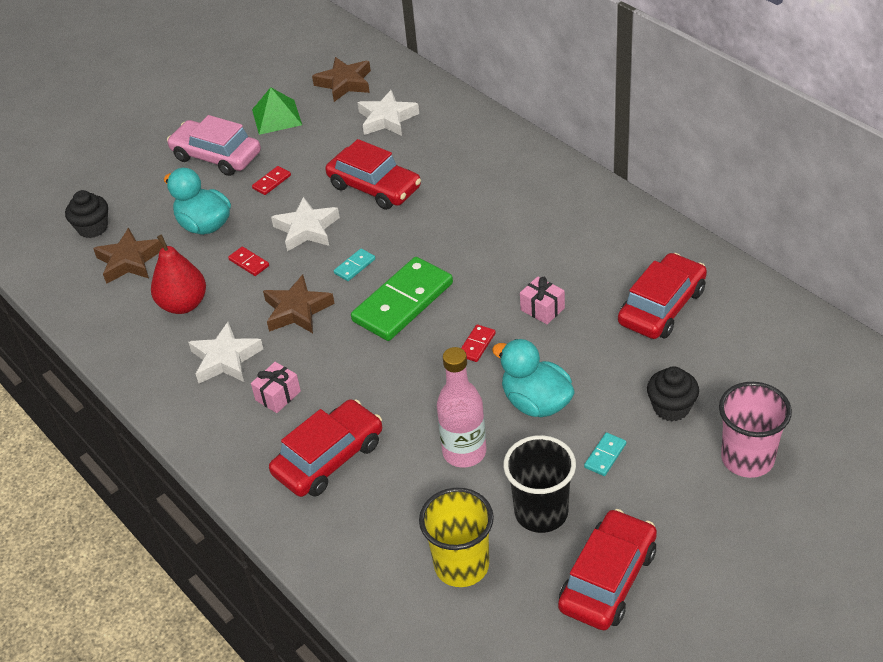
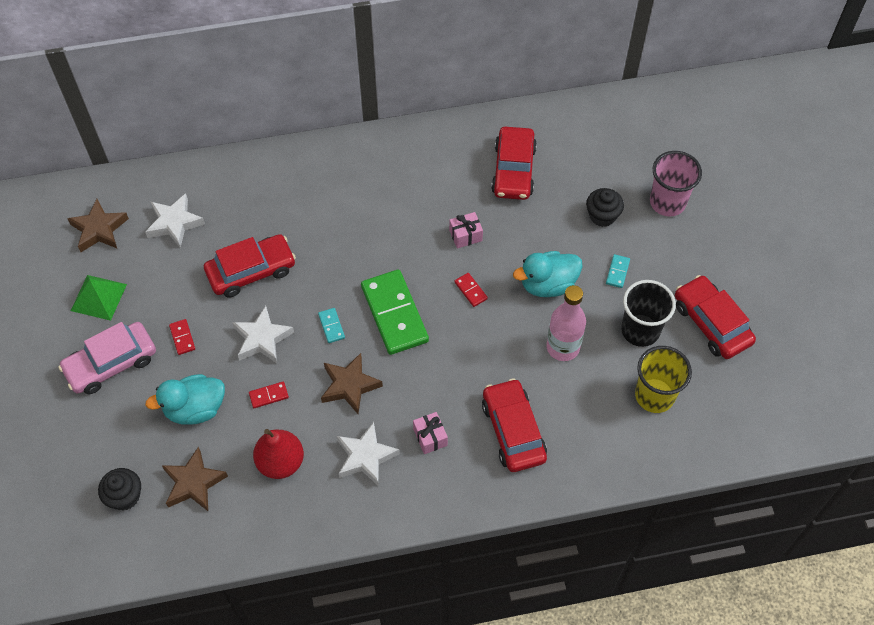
camera: 65 degrees left, 15 degrees up
(605, 456) = (617, 272): turquoise domino -> turquoise domino turned 45 degrees clockwise
(662, 306) = (513, 170): red car -> red car turned 150 degrees counterclockwise

